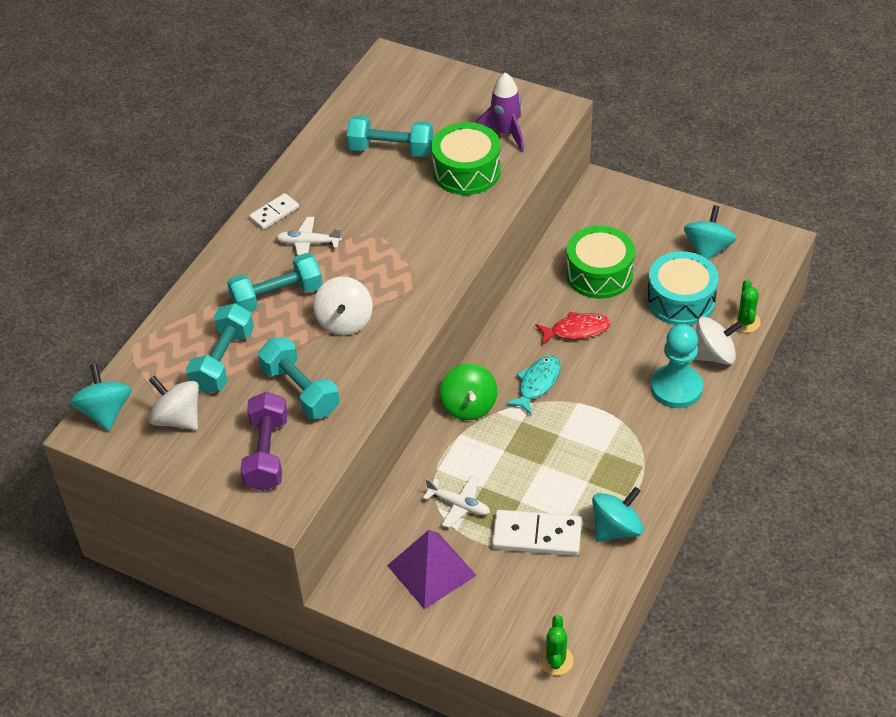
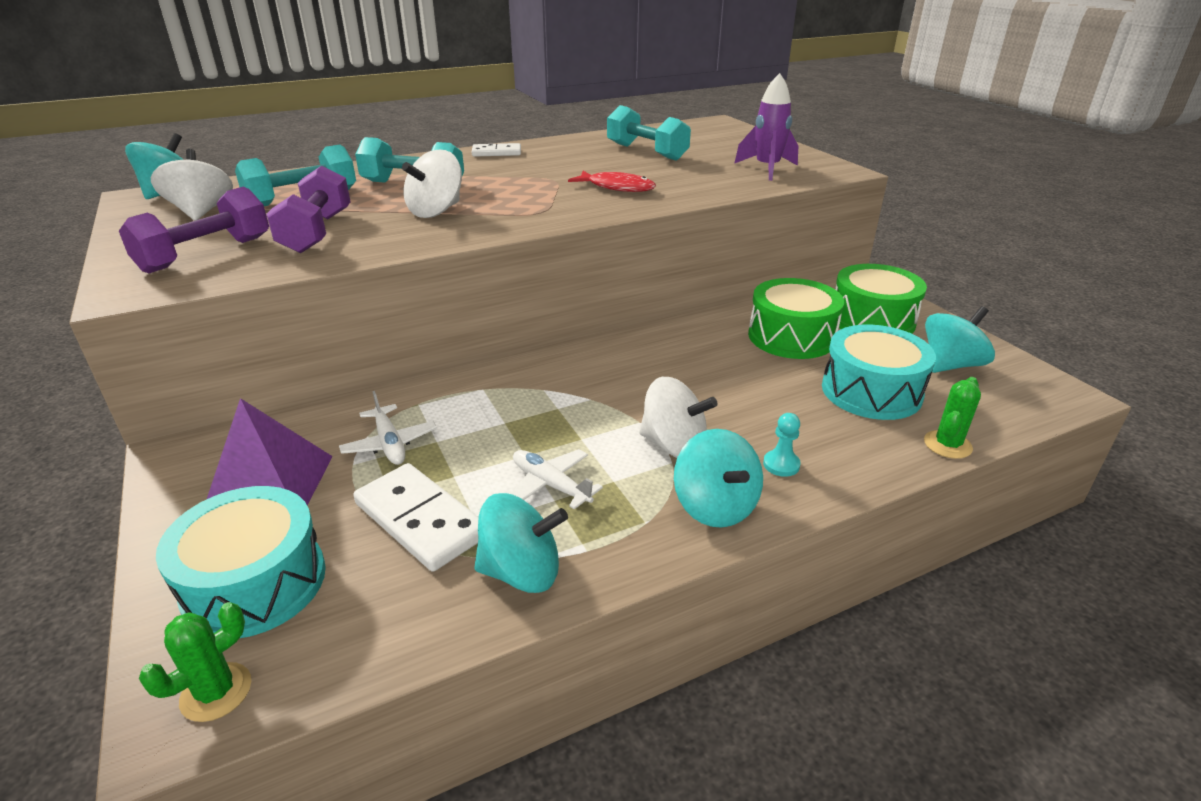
camera: 35 degrees right, 15 degrees down
(300, 390) = (317, 232): turquoise dumbbell -> purple dumbbell
(308, 243) = (492, 170): white plane -> white plane (550, 485)
(466, 171) = (696, 176): green drum -> green drum (872, 320)
(469, 406) = (523, 372): green spinning top -> none
(503, 615) = (255, 583): none -> turquoise drum
(537, 384) = (615, 387): turquoise fish -> none
(576, 330) = (713, 366): red fish -> red fish (617, 187)
(667, 435) = (715, 506): none -> turquoise spinning top
(676, 388) = (781, 464): turquoise pawn -> turquoise pawn, size x0.45
(713, 355) = (868, 457): white spinning top -> white spinning top (674, 445)

